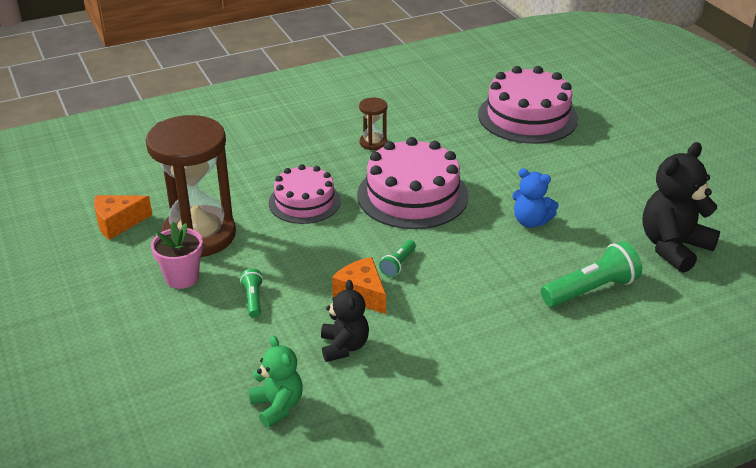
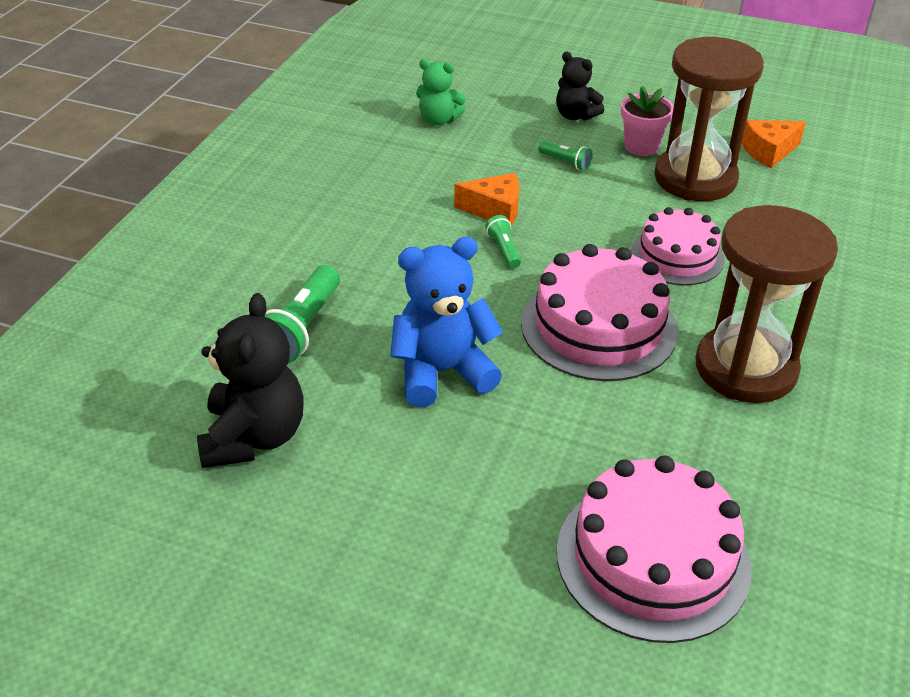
camera: 135 degrees right, 5 degrees up
(118, 223) = (768, 152): orange cheese -> orange cheese turned 135 degrees counterclockwise
(344, 347) = (450, 171): black teddy bear -> black teddy bear (575, 115)
(373, 143) = (745, 368): brown hourglass -> brown hourglass, size x2.34
(531, 221) = (442, 372): blue teddy bear -> blue teddy bear, size x1.66

